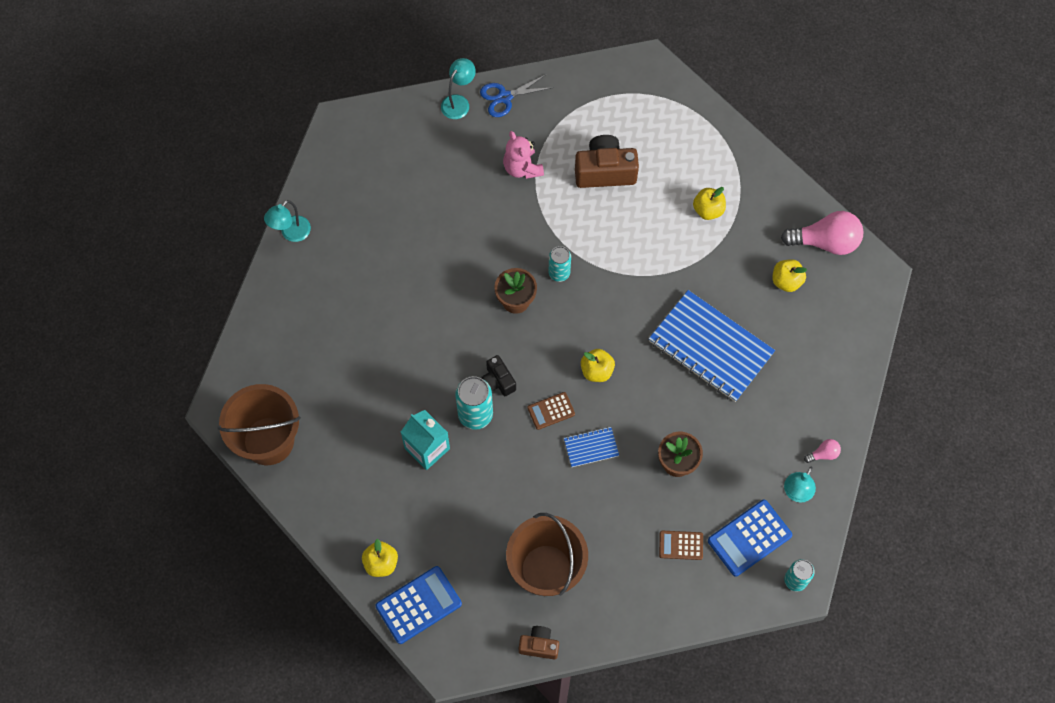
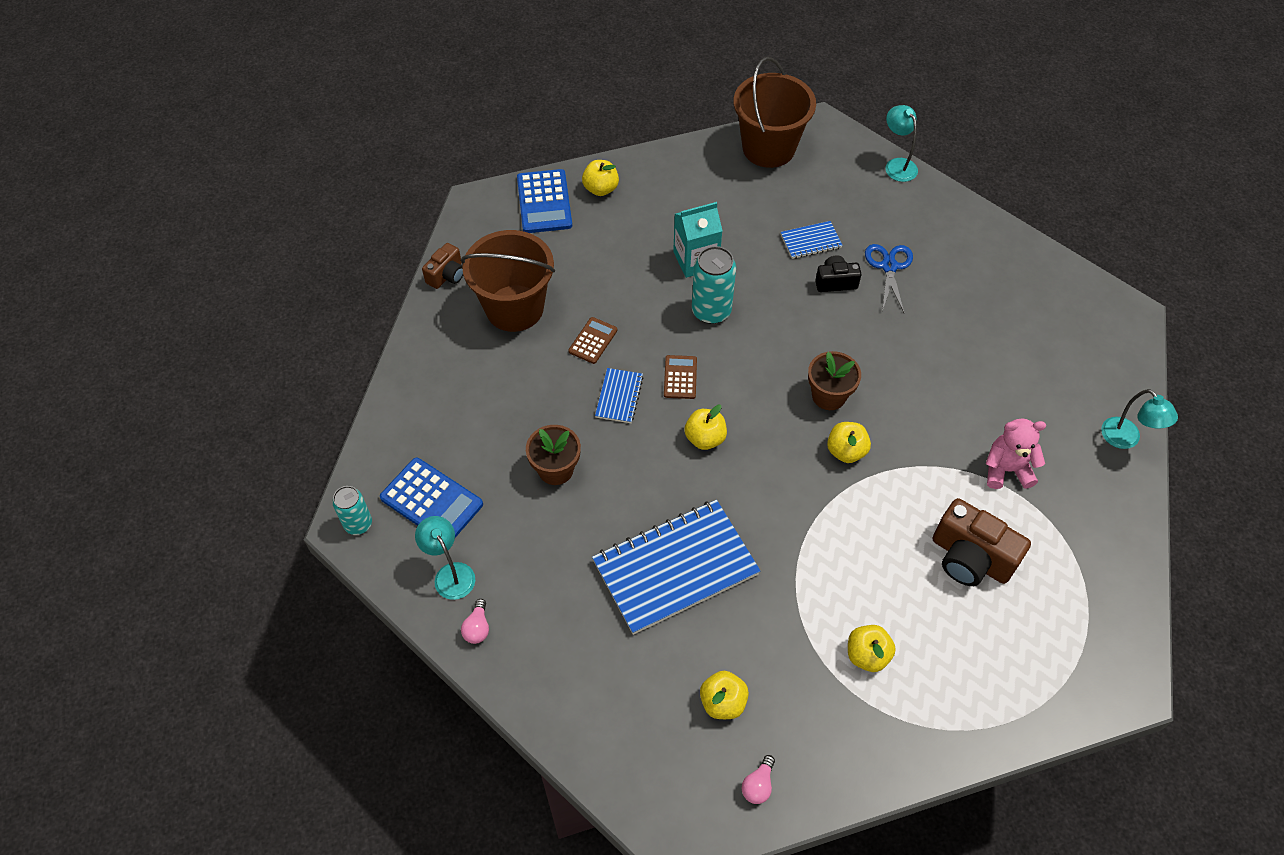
camera: 115 degrees right, 10 degrees down
(291, 233) = (996, 231): turquoise lamp -> turquoise lamp (897, 165)
(365, 367) = (810, 241): none -> blue notebook
(498, 381) = (739, 344): black camera -> black camera (835, 282)
(505, 97) = (1120, 491): blue scissors -> blue scissors (889, 266)
(559, 273) = (846, 451): turquoise can -> yellow apple
(605, 171) = (970, 558): brown camera -> brown camera turned 105 degrees clockwise
(681, 545) = (465, 433): brown calculator -> brown calculator (593, 341)
(749, 538) = (431, 501): blue calculator -> blue calculator turned 135 degrees clockwise
(825, 242) = (758, 785): pink light bulb -> pink light bulb, size x0.45

